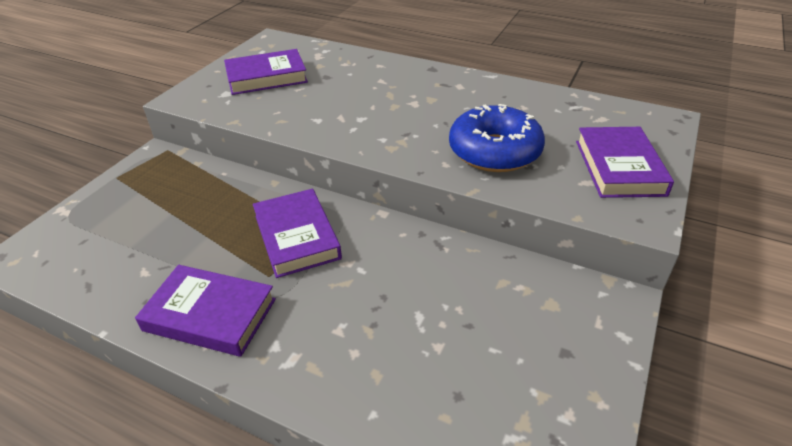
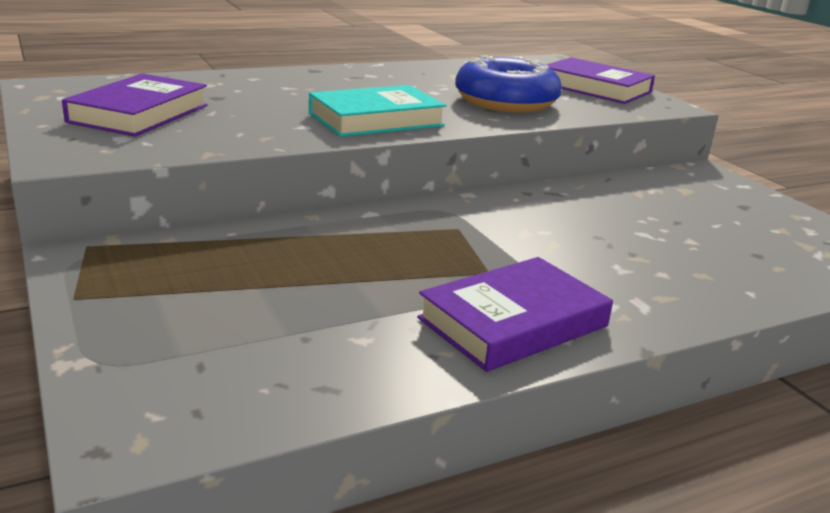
camera: 55 degrees left, 15 degrees down
(296, 237) = (441, 239): purple book -> none
(367, 131) = (376, 119): none -> turquoise book

